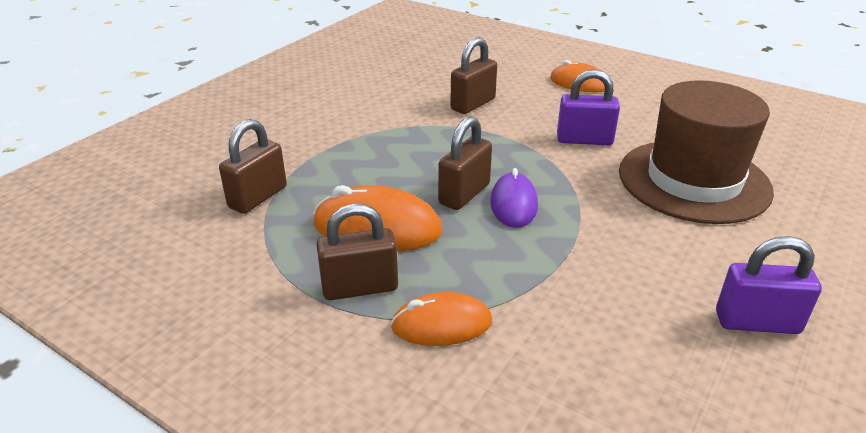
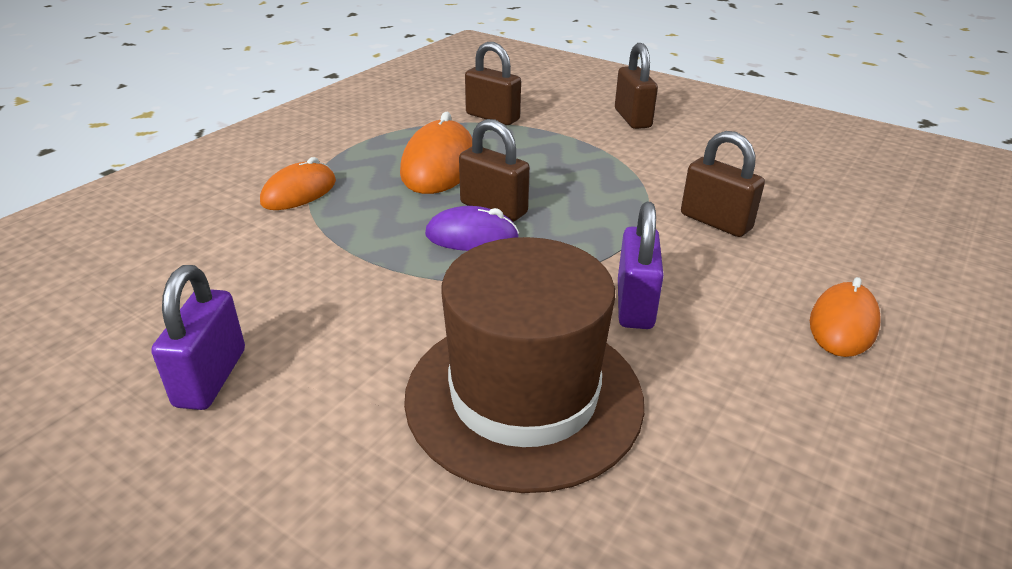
camera: 90 degrees right, 0 degrees up
(360, 288) = (358, 160): brown padlock -> brown padlock (632, 118)
(441, 324) = (299, 192): orange mouse -> orange mouse turned 45 degrees clockwise

